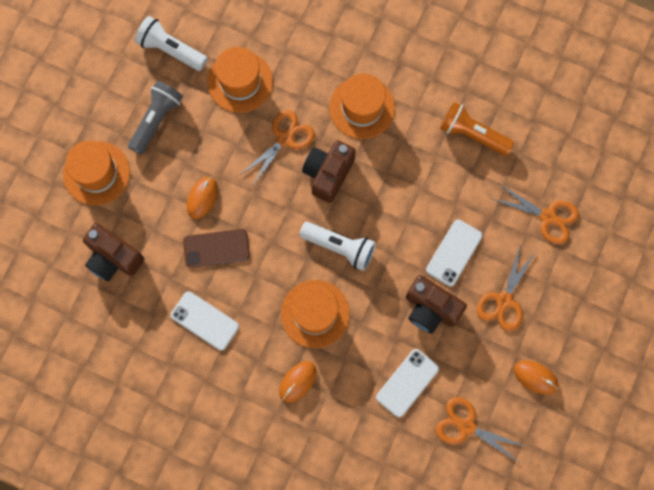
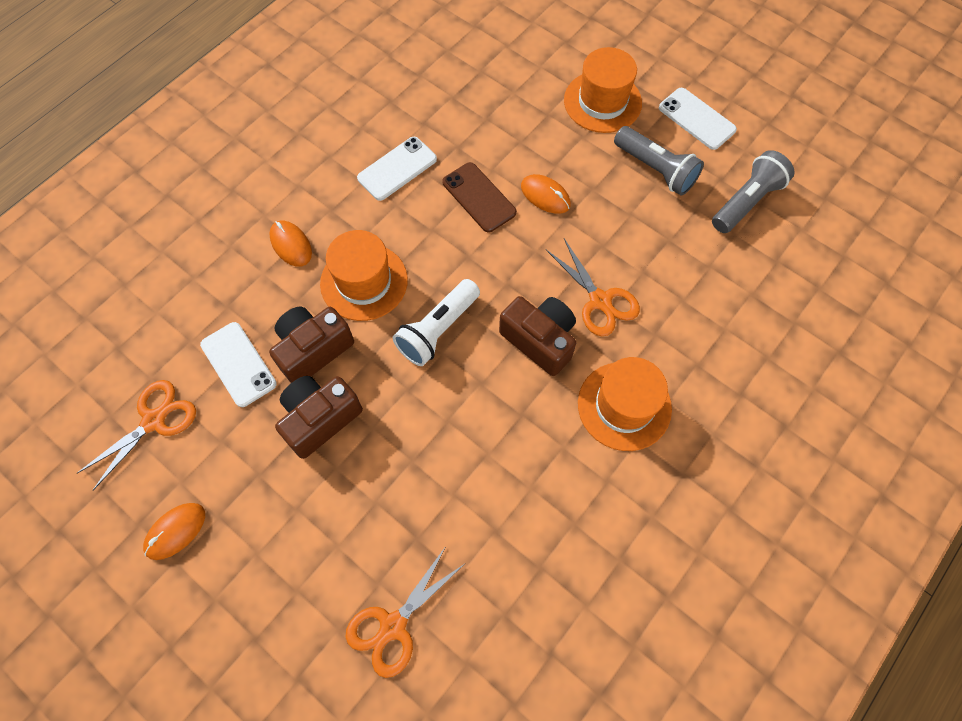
camera: 105 degrees right, 10 degrees down
(113, 258) = (498, 99): brown camera -> brown camera (313, 350)
(171, 50) = (746, 202): white flashlight -> grey flashlight
(216, 248) = (479, 197): brown phone -> brown phone turned 45 degrees counterclockwise
(240, 81) = (690, 267): orange hat -> none
(454, 253) = (384, 471): white phone -> white phone (696, 119)
(472, 134) = (550, 549): orange flashlight -> none
(504, 301) = (294, 520): orange scissors -> none

